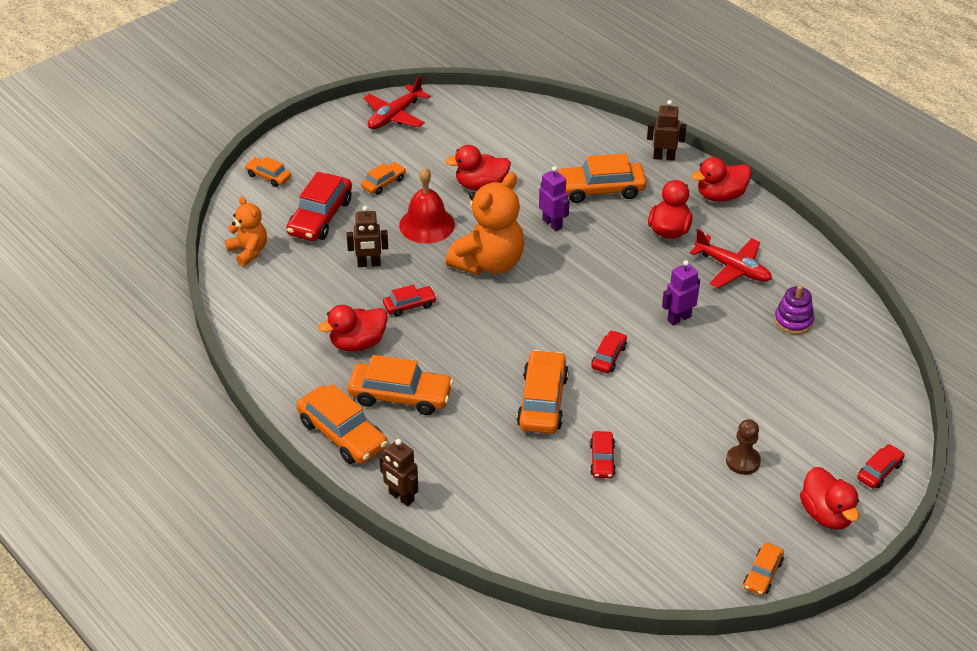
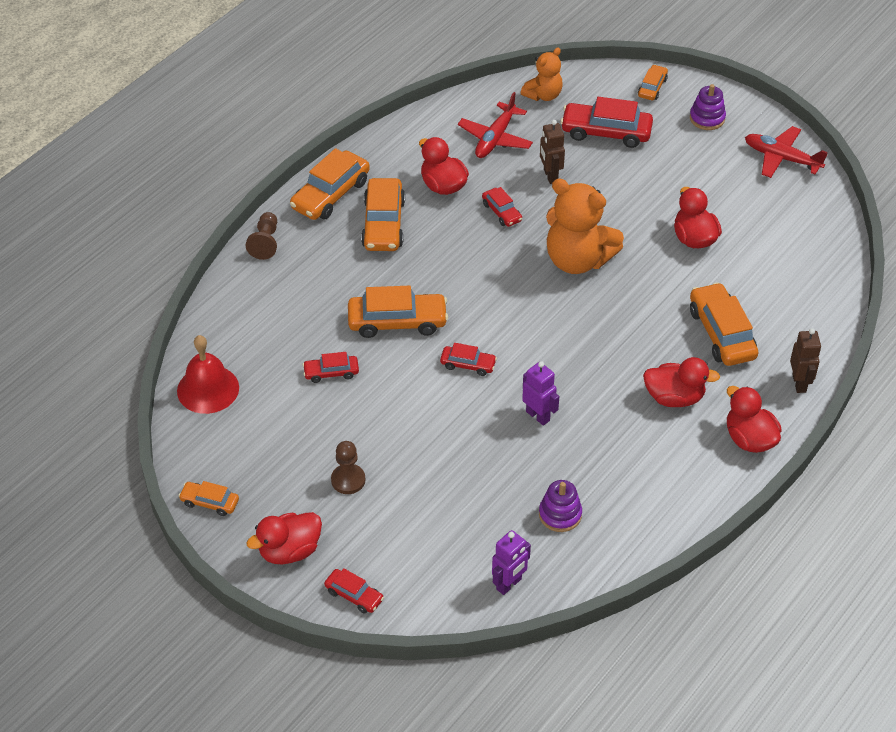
camera: 80 degrees right, 5 degrees up
(325, 149) = (707, 118): none -> purple stacking toy
(384, 183) = (671, 167): orange car -> none
(401, 497) = (265, 242): brown robot -> brown pawn
(427, 224) = (619, 207): red bell -> red bell (208, 389)
(552, 224) = (652, 301): purple robot -> purple robot (509, 584)
(733, 268) = (629, 457): red plane -> red plane (495, 138)

